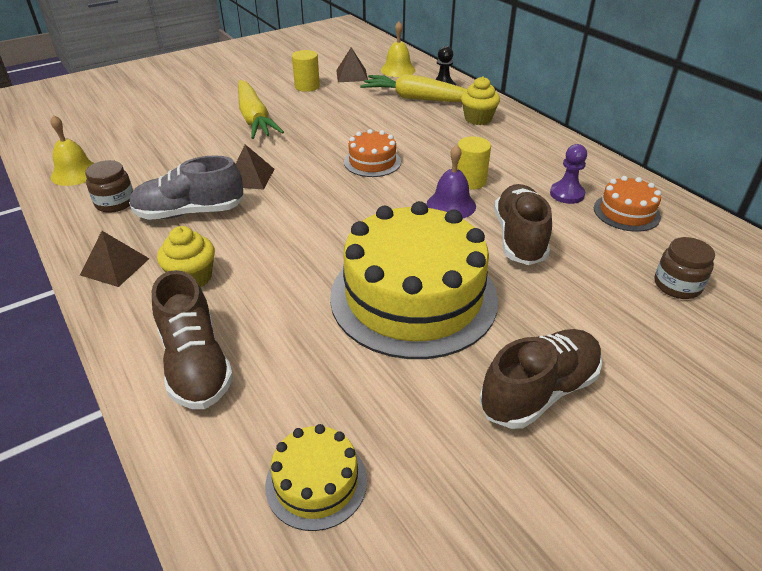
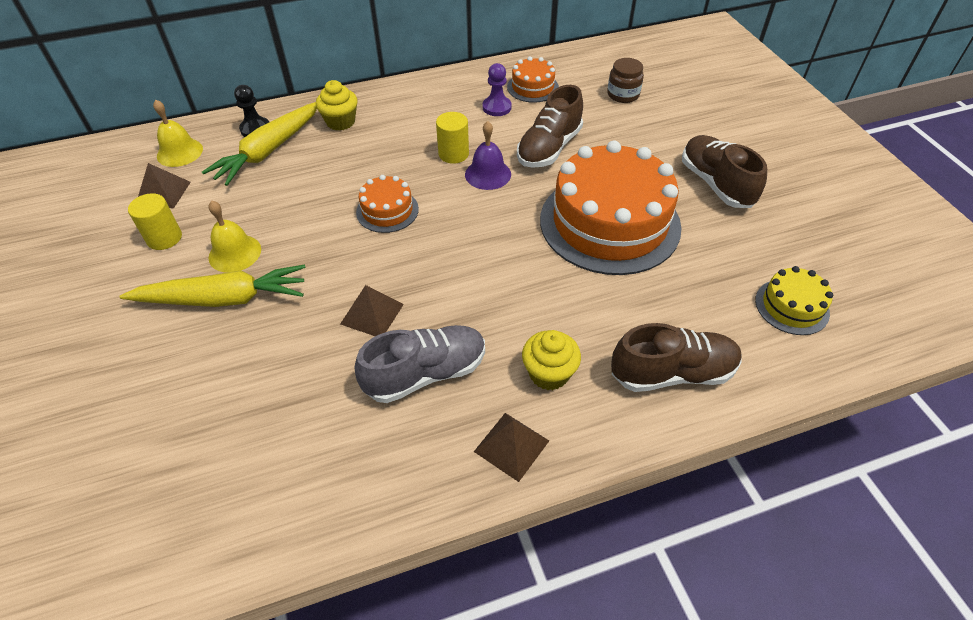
camera: 75 degrees left, 10 degrees up
(75, 173) = (267, 512): yellow bell -> yellow bell (235, 253)
(115, 203) = (372, 454): brown jar -> none
(190, 212) = (425, 374): grey shoe -> grey shoe turned 120 degrees counterclockwise
(413, 297) = (609, 223): yellow cake -> orange cake
(519, 238) = (549, 148): brown shoe -> brown shoe turned 75 degrees counterclockwise

